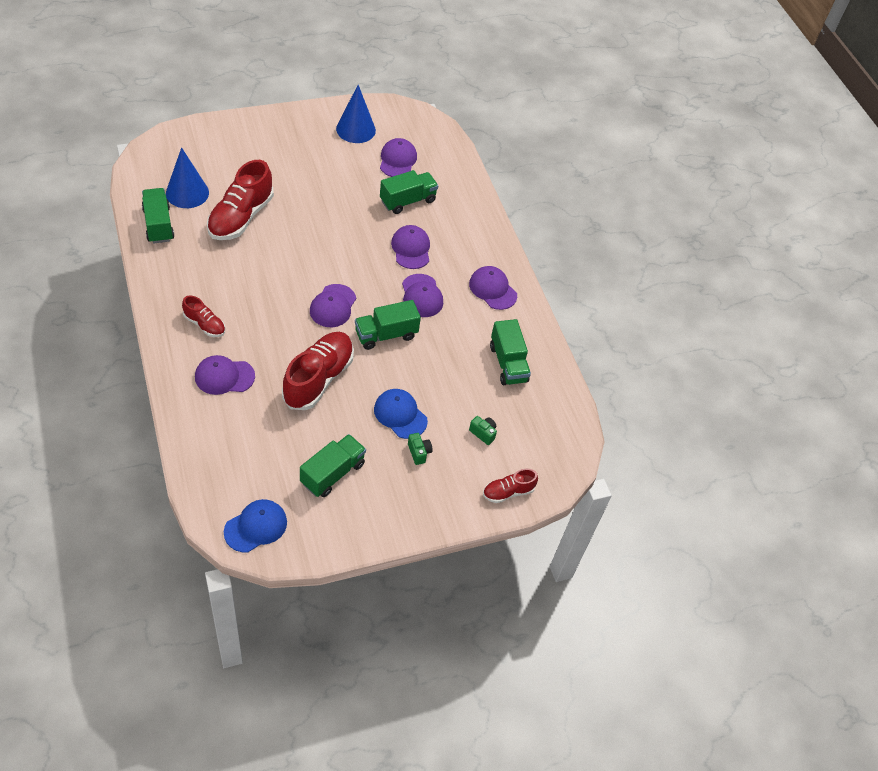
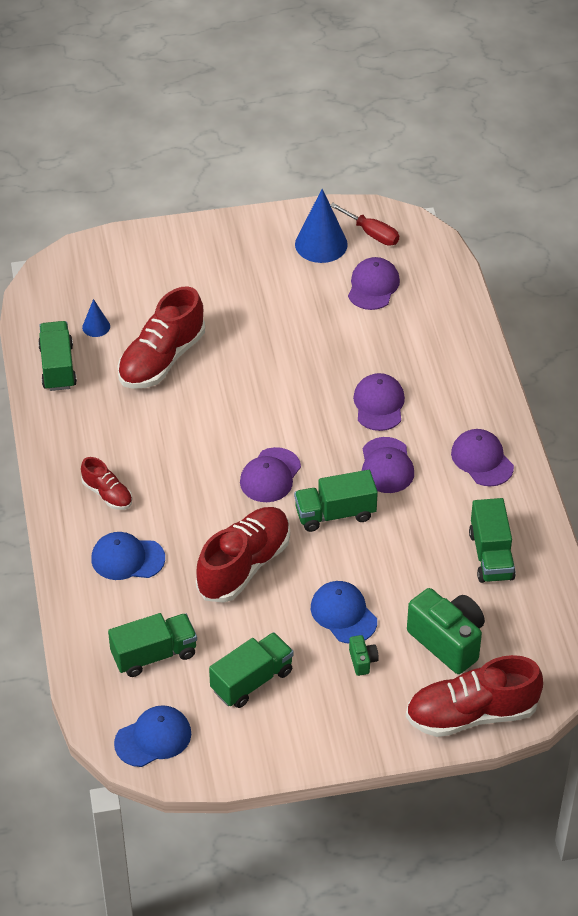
camera: 15 degrees right, 5 degrees down
(187, 193) = (96, 327): blue cone -> blue cone, size x0.51
(224, 376) = (127, 558): purple cap -> blue cap
(392, 121) = (372, 234): none -> red screwdriver
(407, 201) = (381, 341): green truck -> green truck (154, 655)
(483, 433) = (448, 641): green camera -> green camera, size x2.24
(508, 492) = (471, 714): red shoe -> red shoe, size x1.92

